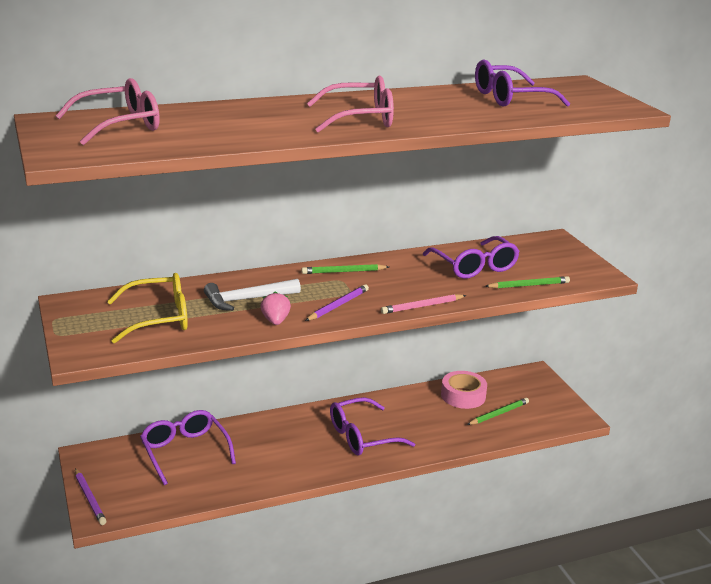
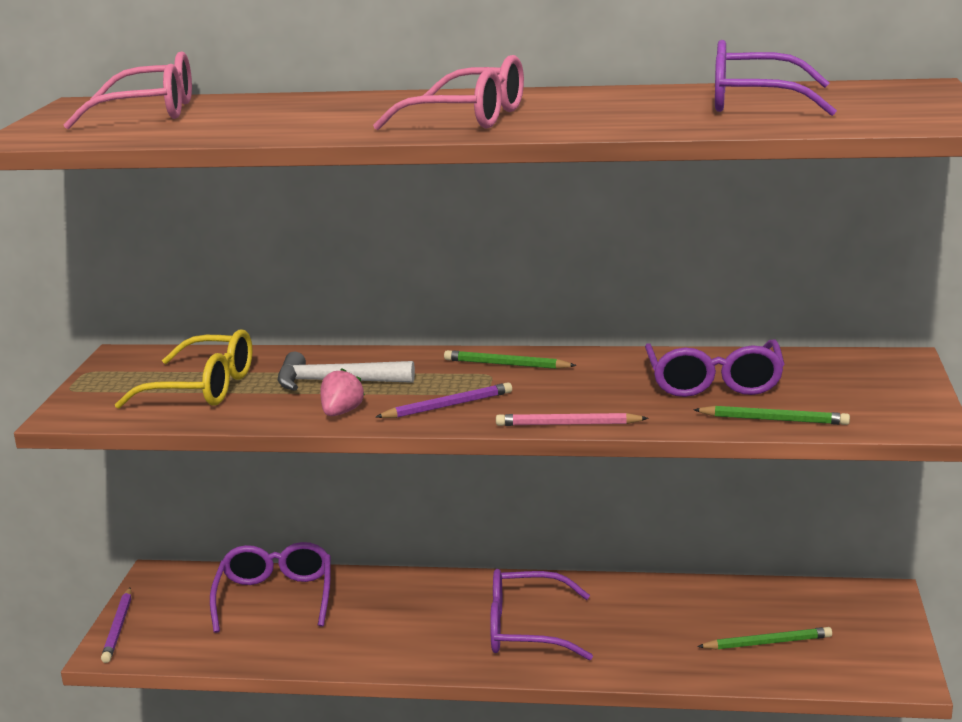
camera: 30 degrees right, 5 degrees down
(463, 395) = (730, 605): pink tape -> none

